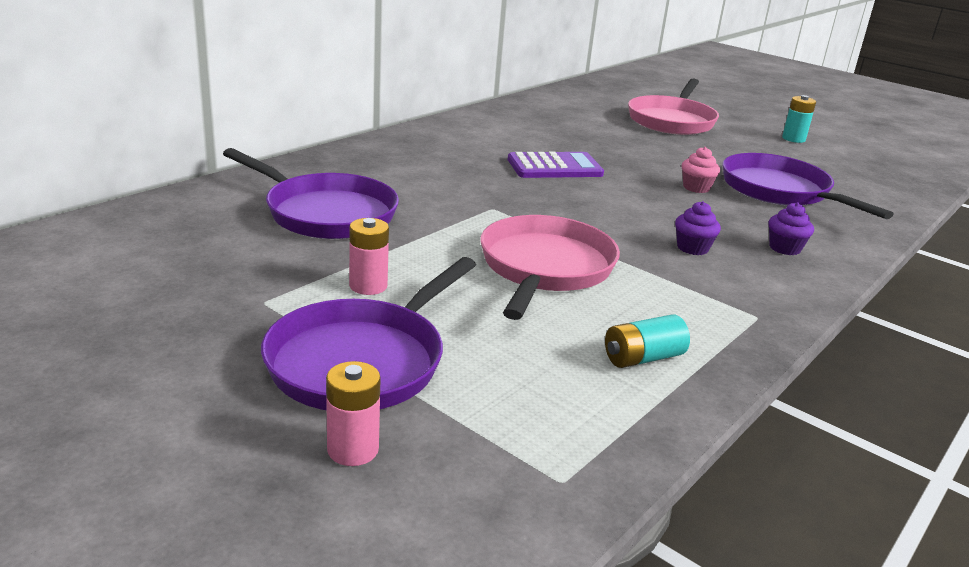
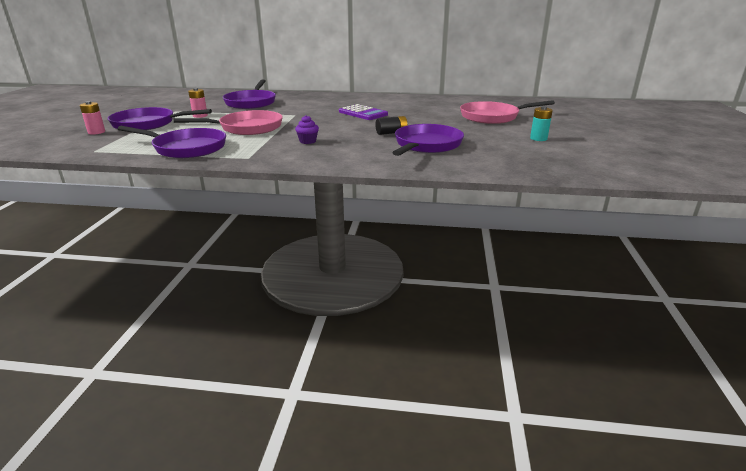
camera: 60 degrees right, 0 degrees up
(643, 358) = (186, 148): turquoise battery -> purple pan
(696, 188) = (391, 133): pink cupcake -> black battery
(784, 248) = (339, 154): purple cupcake -> none

